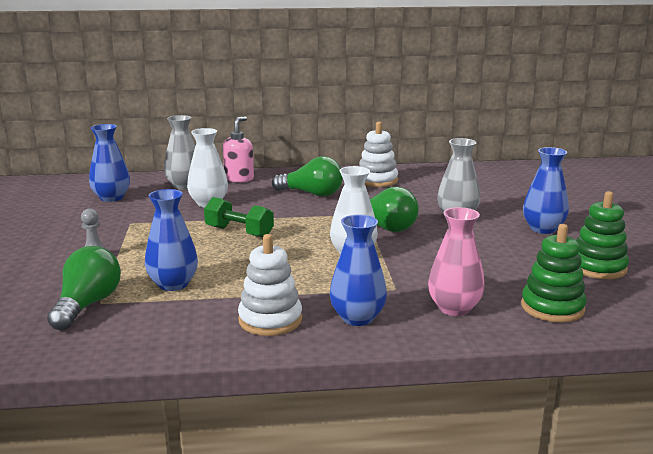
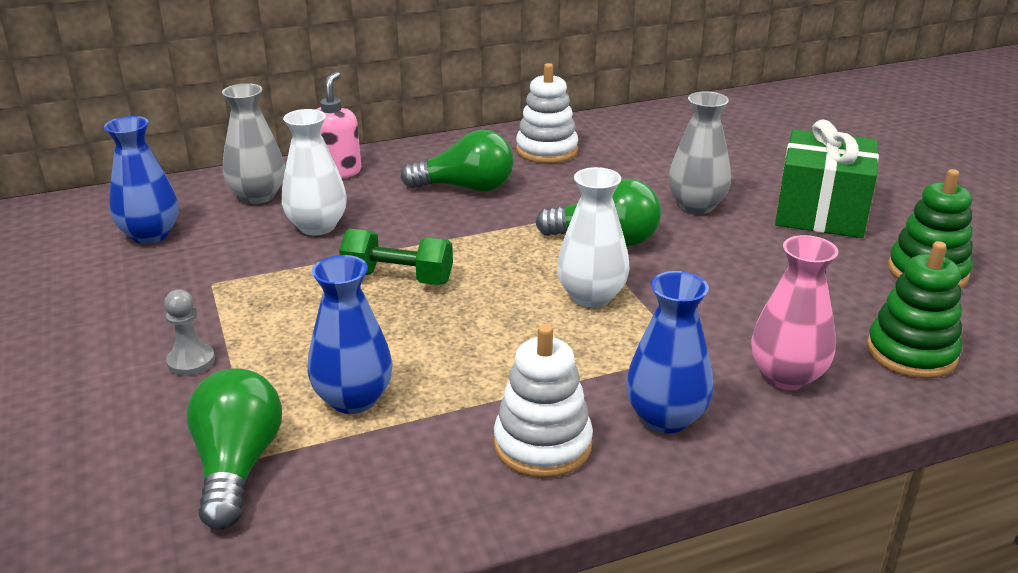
camera: 15 degrees left, 10 degrees up
(543, 229) = (821, 212): blue vase -> green gift

